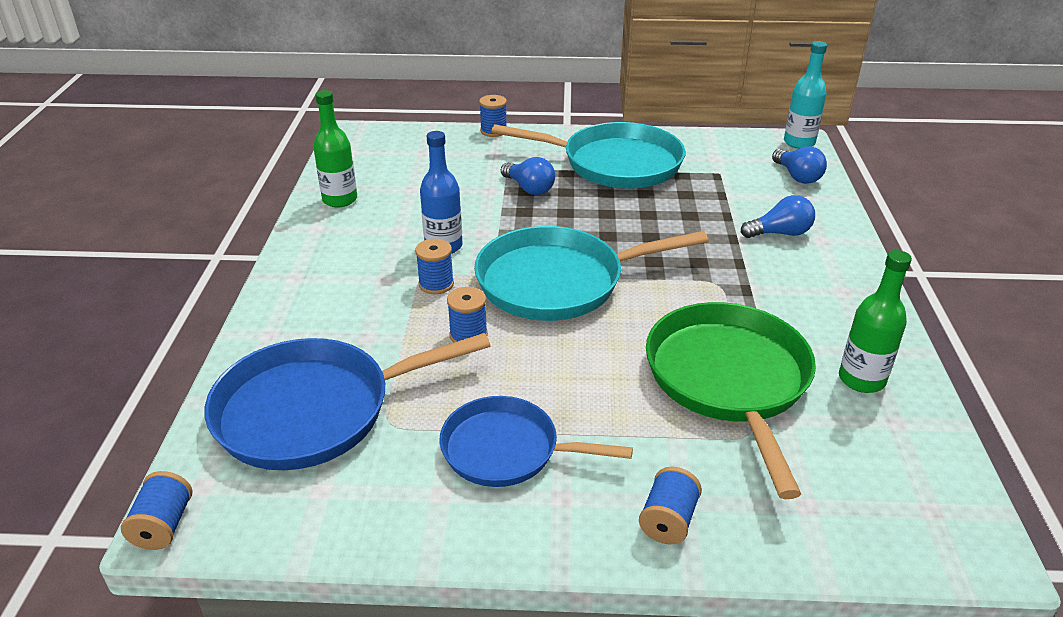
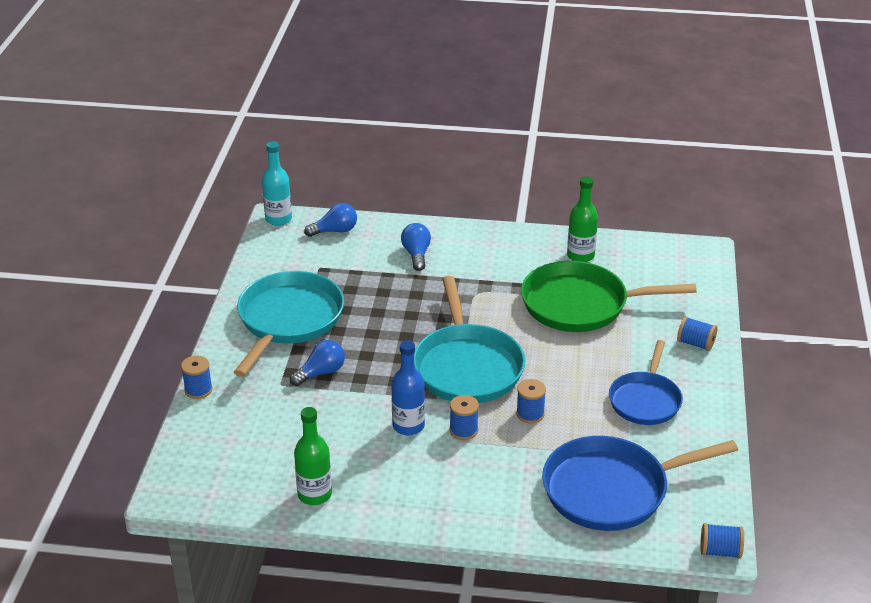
camera: 85 degrees left, 0 degrees up
(314, 410) = (611, 490): blue pan -> blue pan turned 90 degrees clockwise

